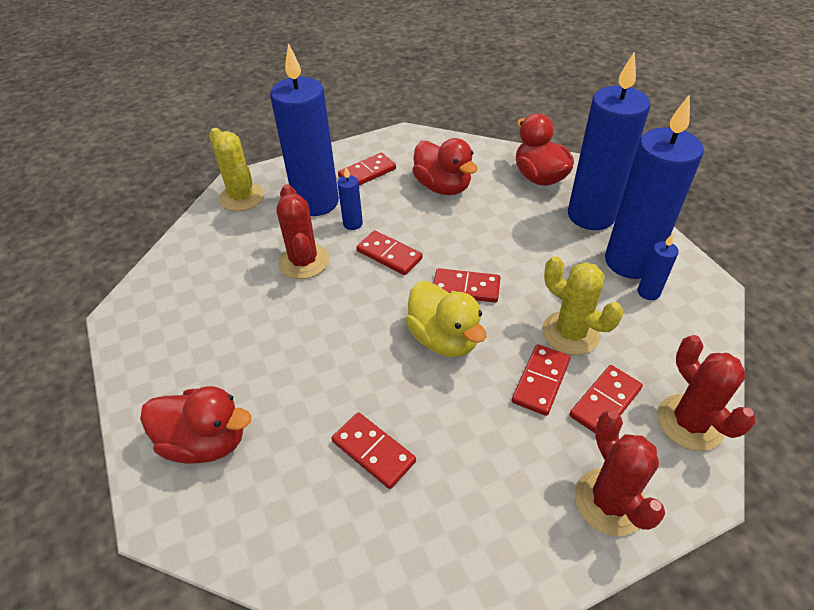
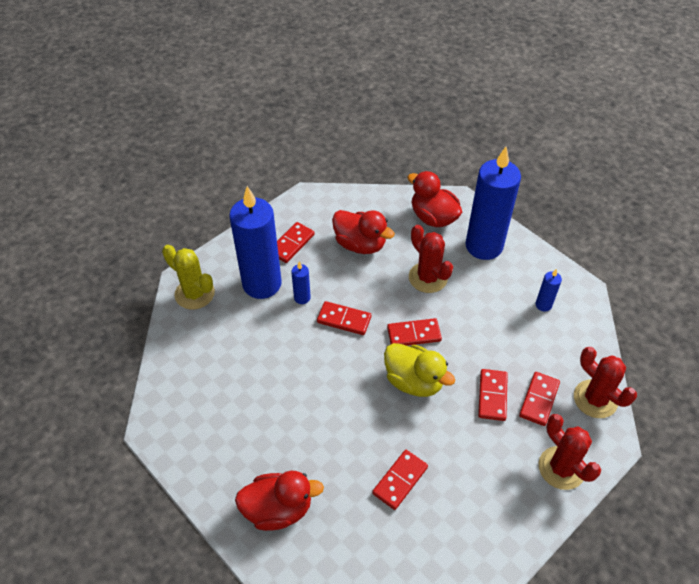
camera: 20 degrees left, 5 degrees up
(304, 261) = (278, 343): red cactus -> red cactus (428, 277)
(373, 451) = (400, 480): red domino -> red domino turned 75 degrees counterclockwise
(570, 333) = (500, 352): yellow cactus -> none
(630, 261) = (524, 281): blue candle -> none

